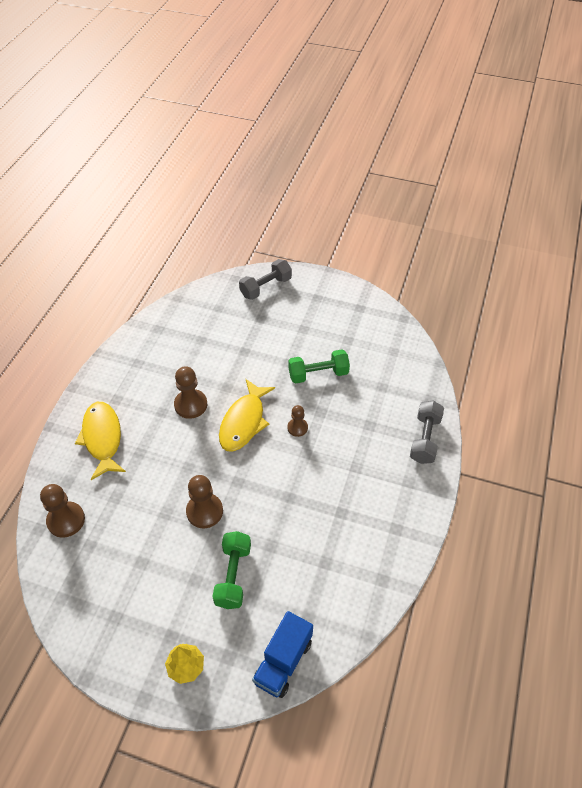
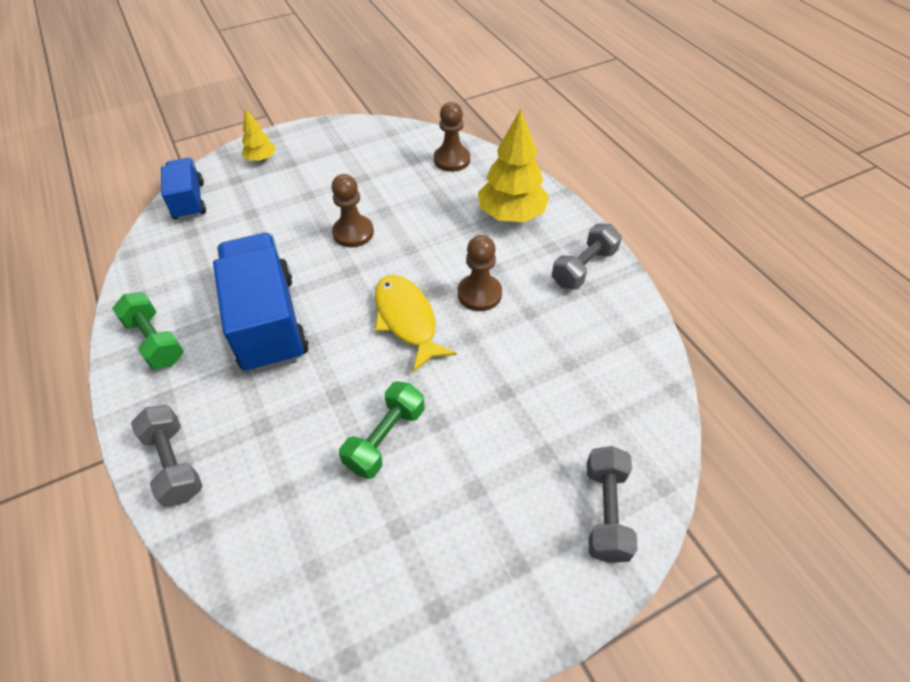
camera: 135 degrees right, 0 degrees up
(102, 438) = (511, 215): yellow fish -> yellow tree
(122, 374) = (584, 268): none -> grey dumbbell
(233, 575) = (280, 215): green dumbbell -> green dumbbell (155, 341)
(297, 428) = (344, 357): brown pawn -> none
(317, 485) = (268, 322): none -> blue truck

